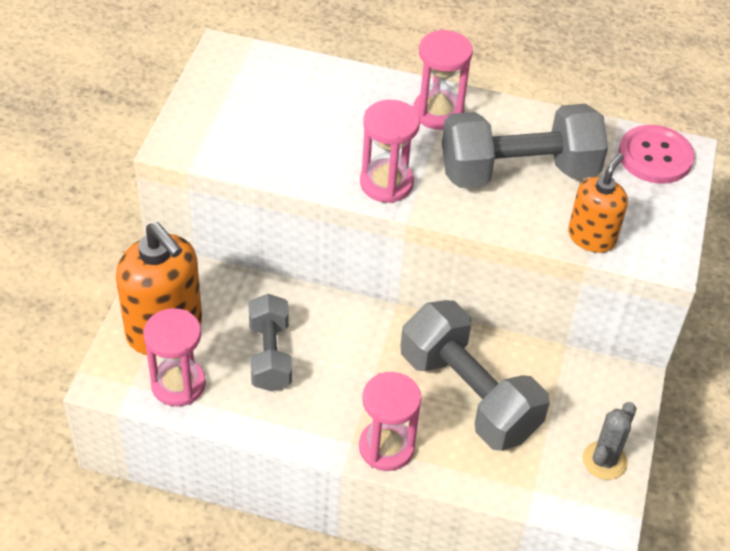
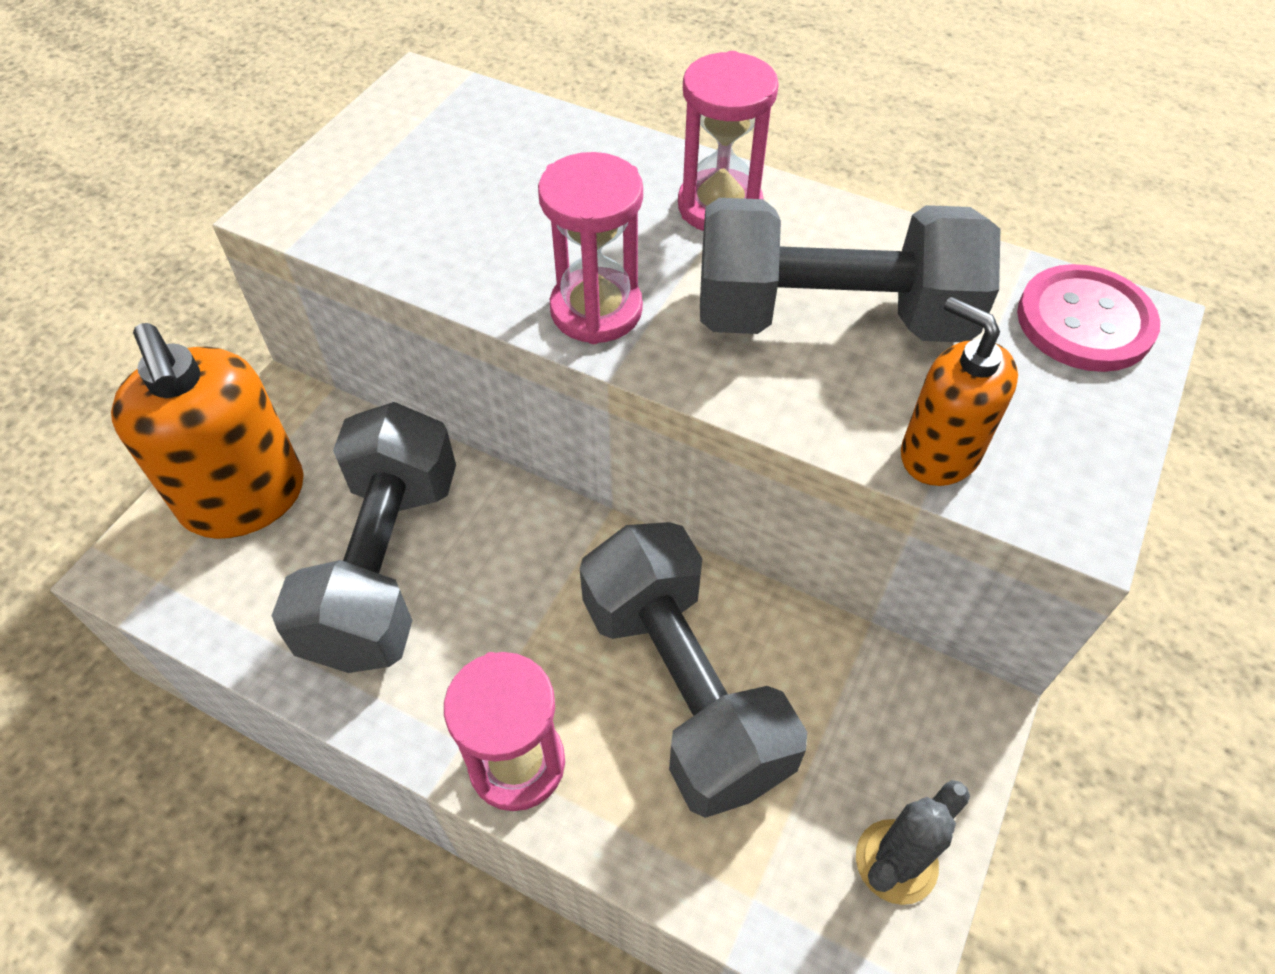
camera: 15 degrees right, 5 degrees up
(178, 384) = (228, 591): pink hourglass -> none
(270, 355) = (385, 565): grey dumbbell -> grey dumbbell, size x1.65
(591, 237) = (939, 453): orange soap dispenser -> orange soap dispenser turned 90 degrees counterclockwise

